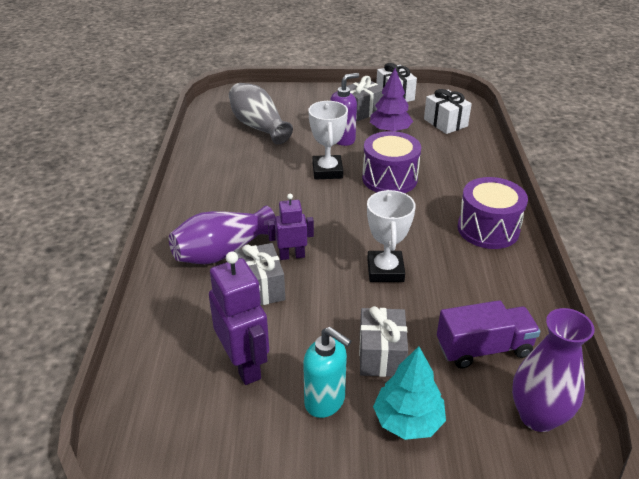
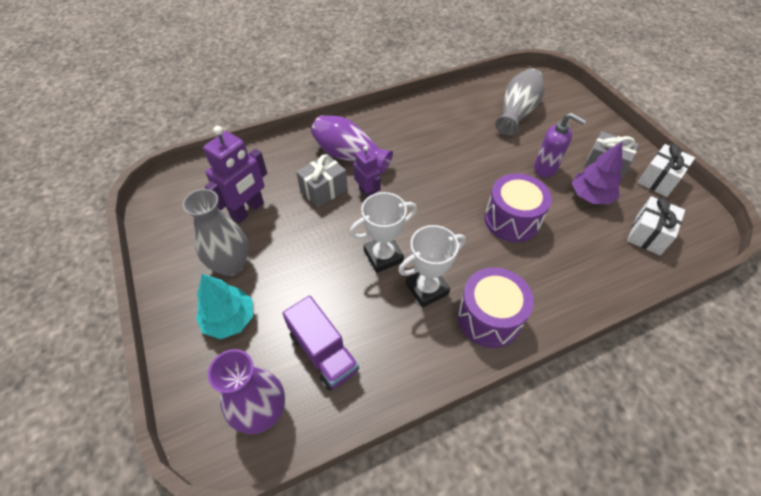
camera: 65 degrees right, 15 degrees up
(325, 401) = (231, 265): turquoise soap dispenser -> grey vase
(327, 171) = (489, 175): white trophy -> white trophy (427, 289)
(381, 355) = (287, 283): grey gift -> none

